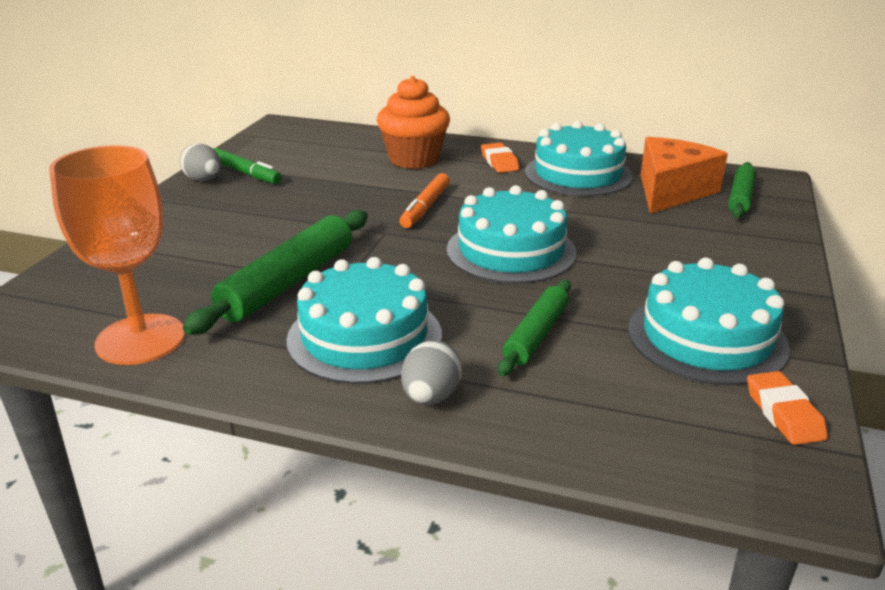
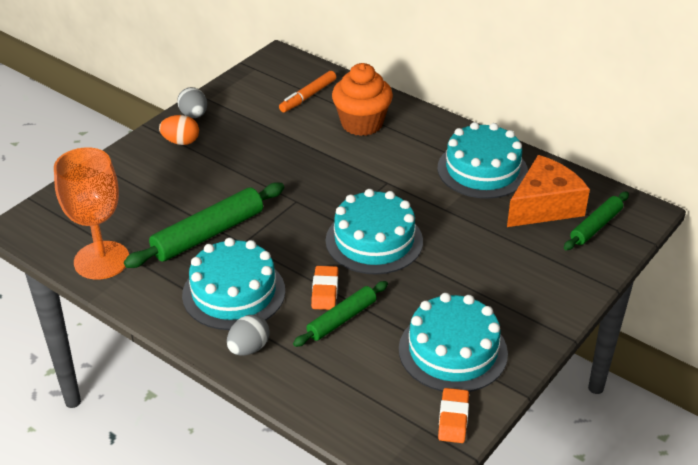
camera: 20 degrees right, 10 degrees up
(199, 204) = (181, 142): none -> orange egg
(245, 173) = (227, 113): green marker -> none
(425, 207) = (339, 181): orange marker -> orange marker (308, 96)
(499, 162) = (428, 141): orange eraser -> orange eraser (325, 291)

